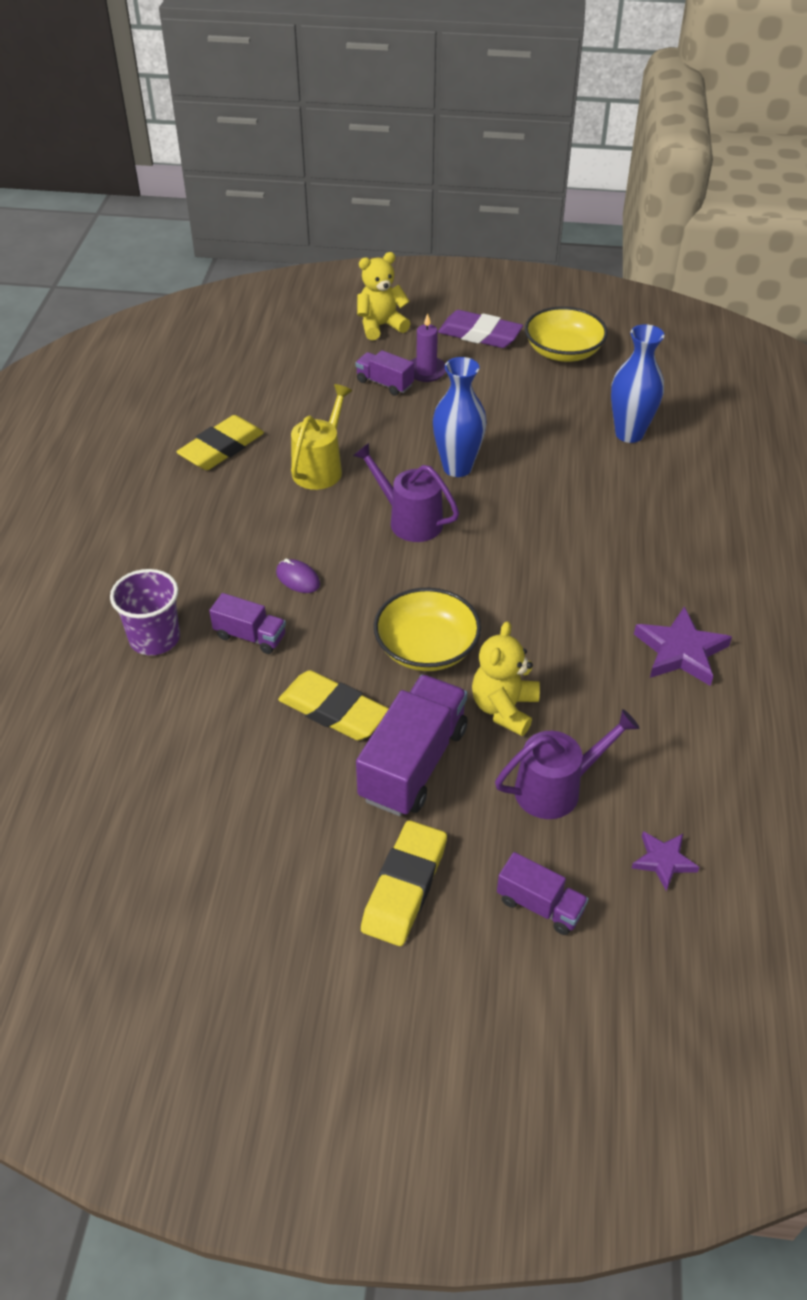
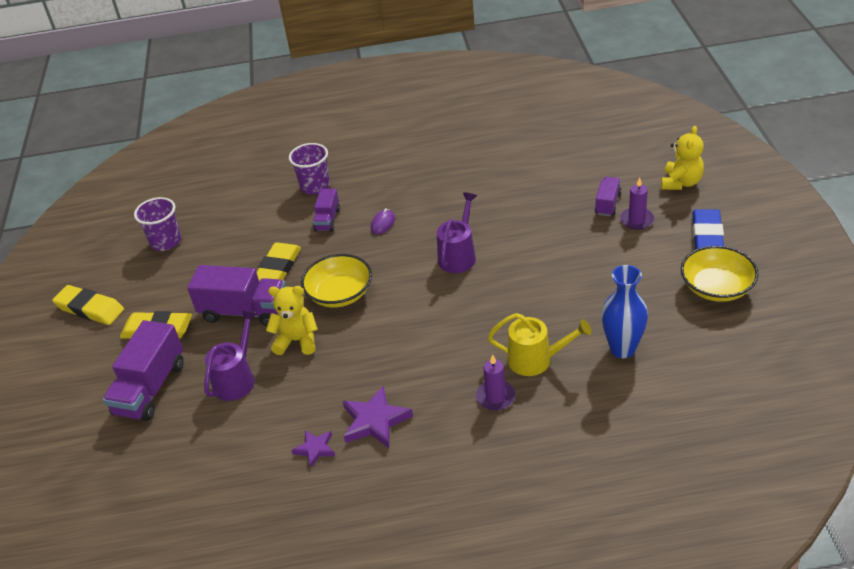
camera: 80 degrees right, 5 degrees down
(171, 859) = (166, 241): none -> purple cup
(221, 448) = (493, 156): yellow eraser -> yellow eraser (90, 309)
(320, 467) = (494, 202): yellow watering can -> yellow watering can (536, 360)
(381, 326) = (681, 182): yellow teddy bear -> yellow teddy bear turned 60 degrees clockwise
(457, 467) = (527, 264): blue vase -> none
(480, 335) = (707, 235): purple eraser -> blue eraser
(540, 905) = (150, 388): purple truck -> purple truck, size x1.83
(556, 788) = (237, 379): purple watering can -> purple watering can turned 120 degrees counterclockwise
(663, 861) = (188, 440): purple star -> purple star (315, 449)
(671, 541) = (495, 397): none -> purple candle

